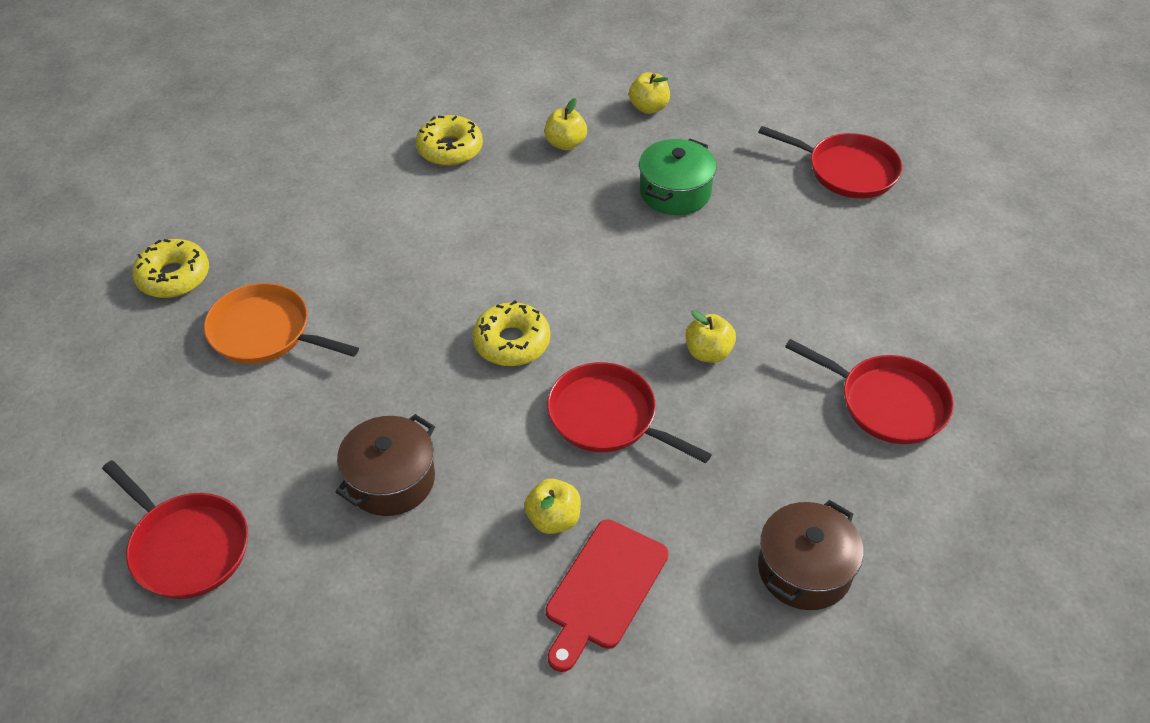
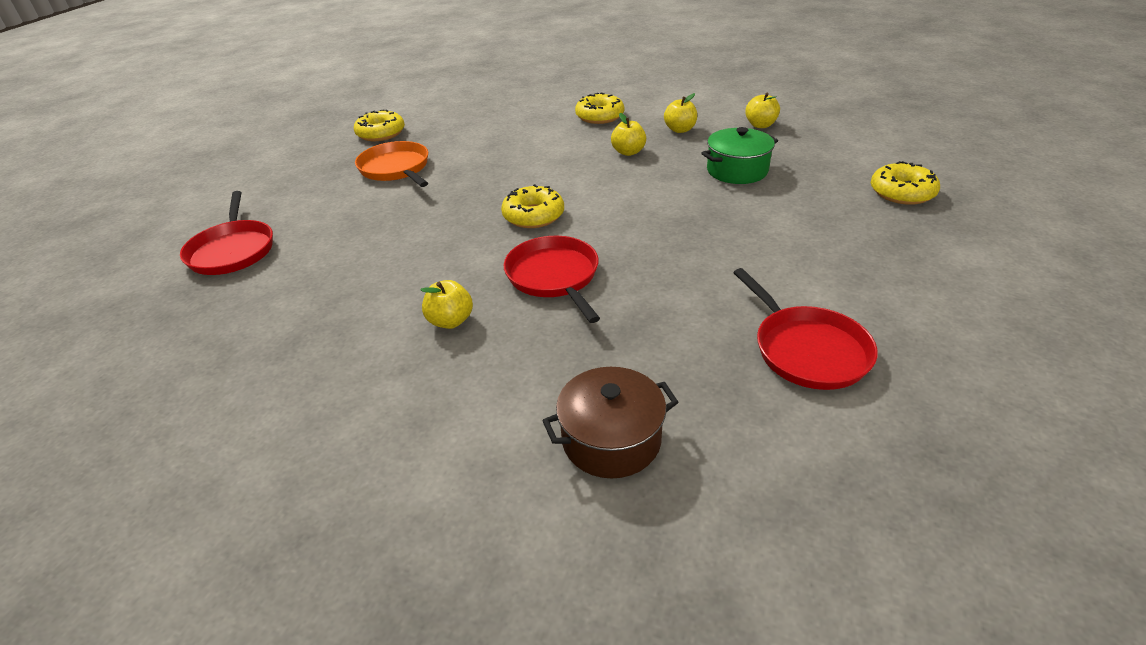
camera: 35 degrees right, 10 degrees down
(391, 480) = (376, 260): brown pot -> none
(603, 589) = (436, 379): red cutting board -> none
(708, 353) = (672, 265): yellow apple -> yellow apple (628, 152)
(847, 170) = (902, 192): red pan -> yellow donut

